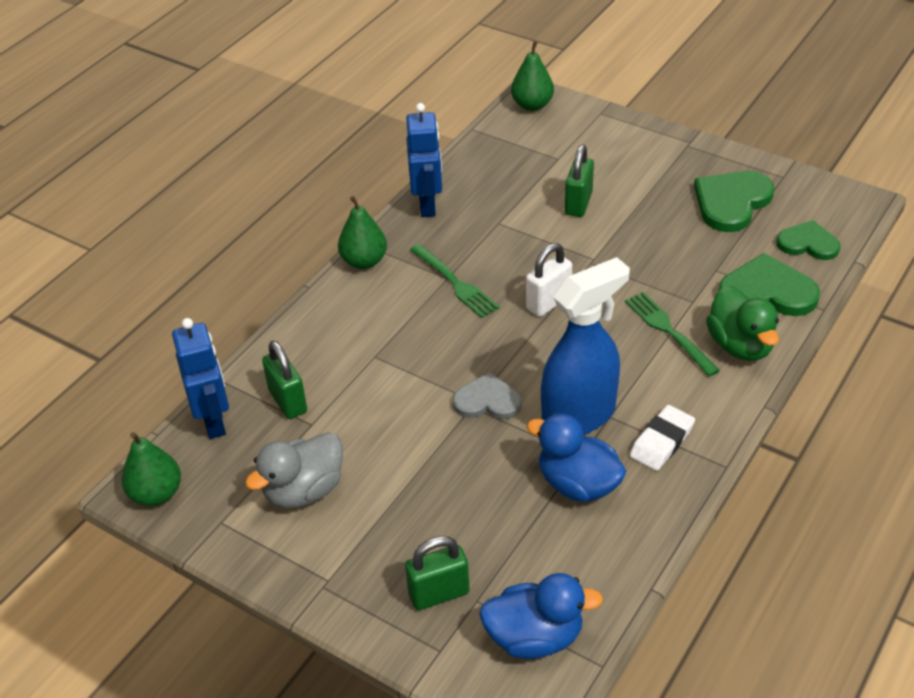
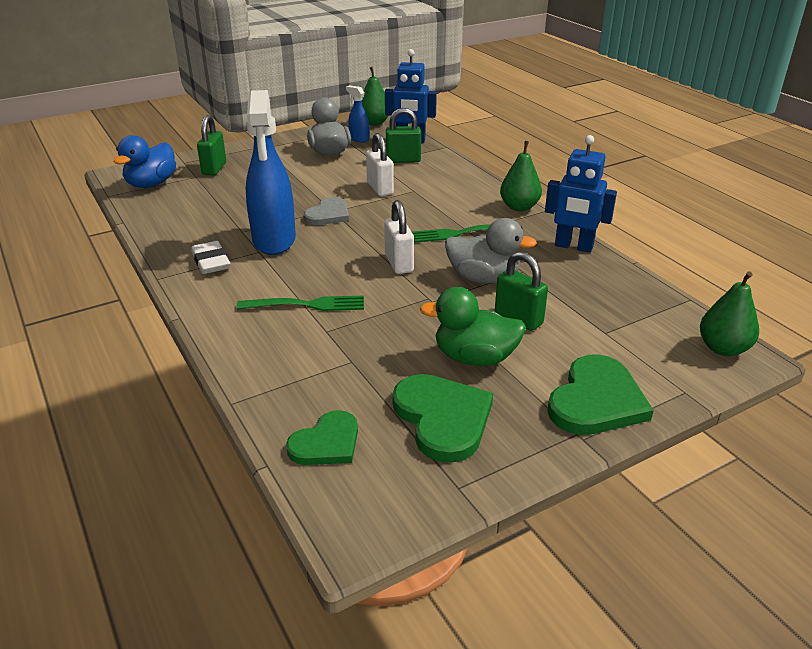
camera: 115 degrees right, 10 degrees down
(234, 481) = (359, 139): none -> blue spray bottle
(390, 386) = (380, 189): none -> white padlock
(530, 241) = (483, 278): none -> grey duck
(577, 484) = (223, 223): blue duck -> none
(740, 345) = (249, 333): green duck -> green duck (474, 358)
(767, 292) = (290, 378): green heart -> green heart (596, 400)

